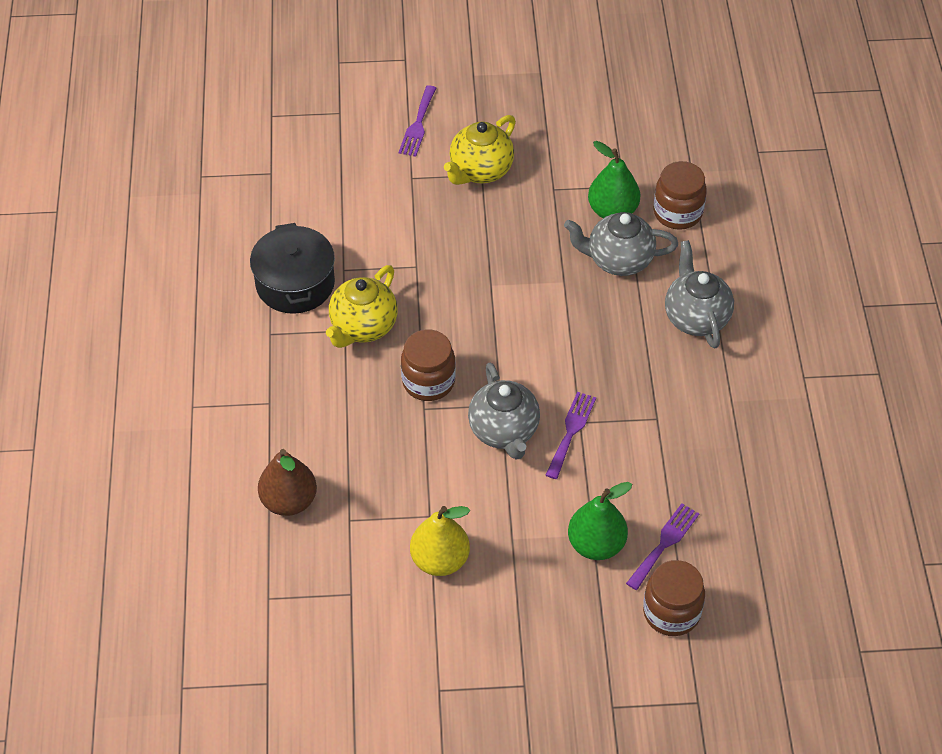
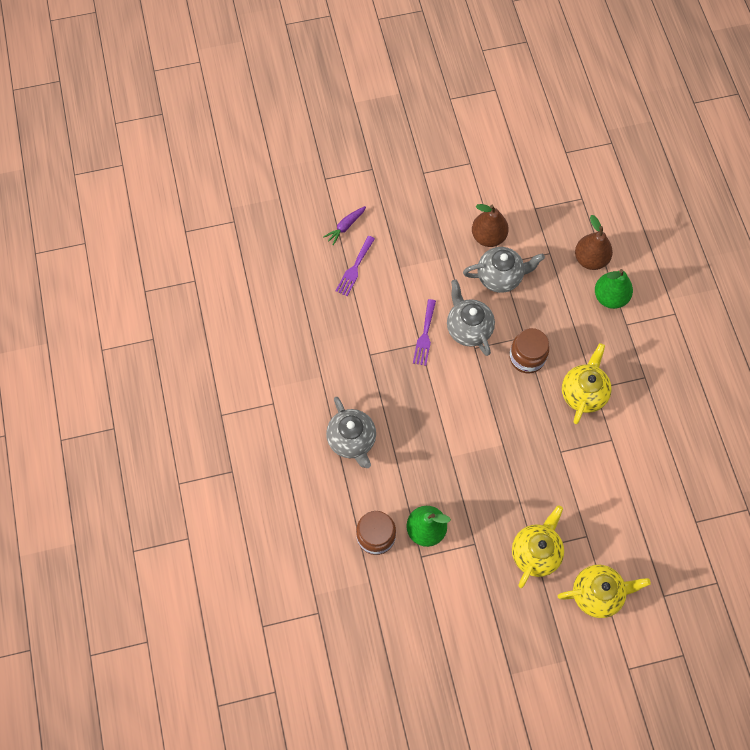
camera: 170 degrees right, 15 degrees up
(295, 283) = (642, 422): black pot -> none
(418, 124) = (597, 593): purple fork -> yellow teapot
(440, 560) = (488, 236): yellow pear -> brown pear
(596, 544) = (396, 261): green pear -> green pear (610, 297)
(618, 260) = (414, 482): grey teapot -> grey teapot (500, 277)
(671, 612) = (345, 227): brown jar -> purple carrot

